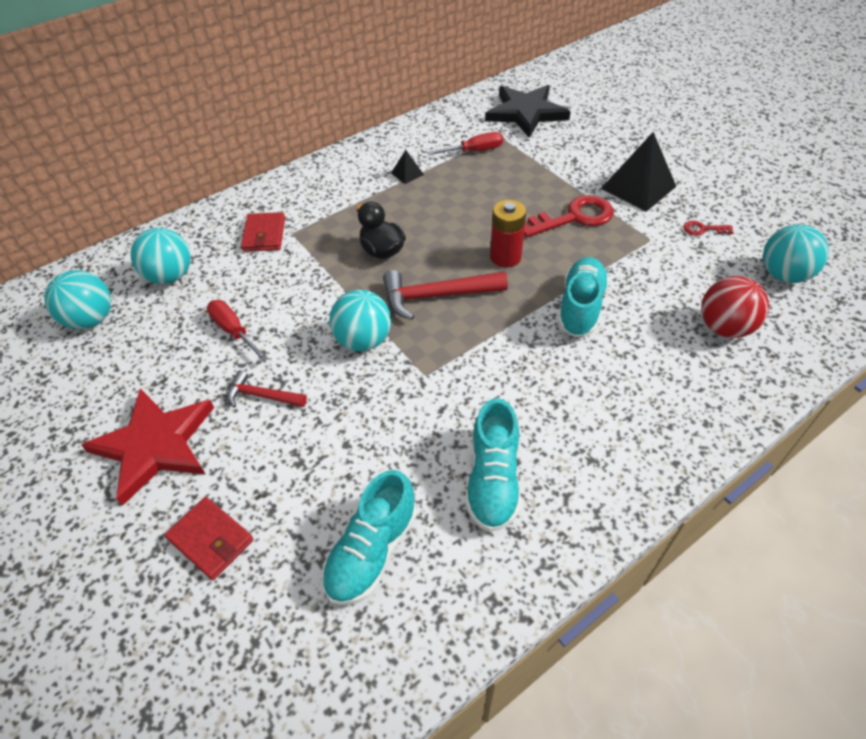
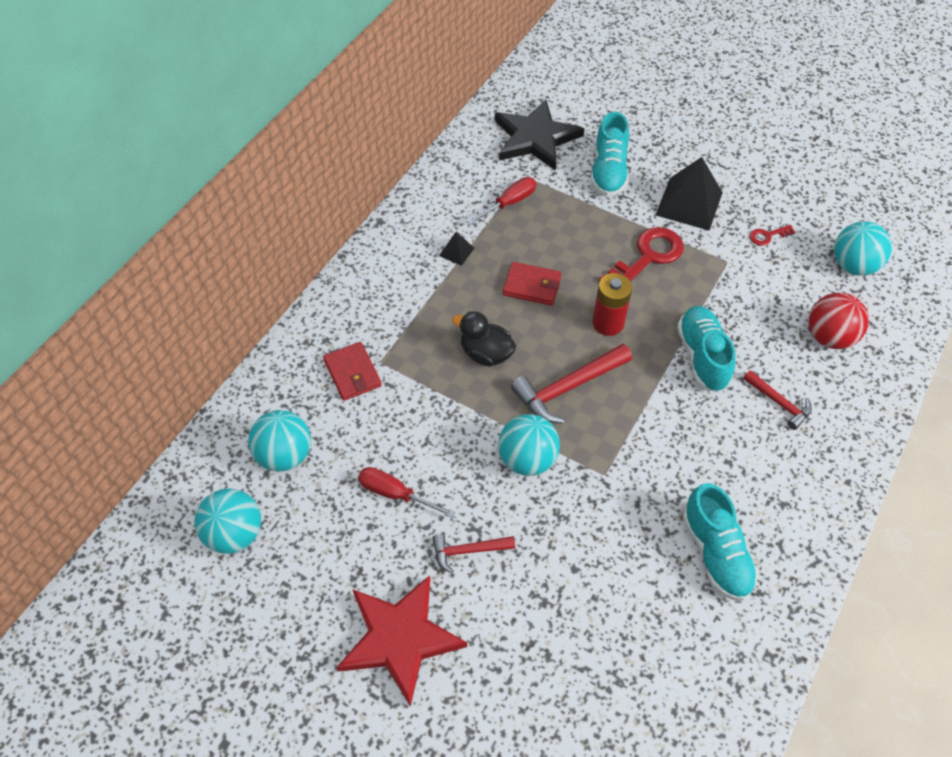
camera: 25 degrees left, 5 degrees up
(211, 539) = (512, 703): red wallet -> red wallet (532, 286)
(372, 550) = (654, 654): turquoise shoe -> turquoise shoe (608, 171)
(638, 368) = (779, 403): none -> red hammer

